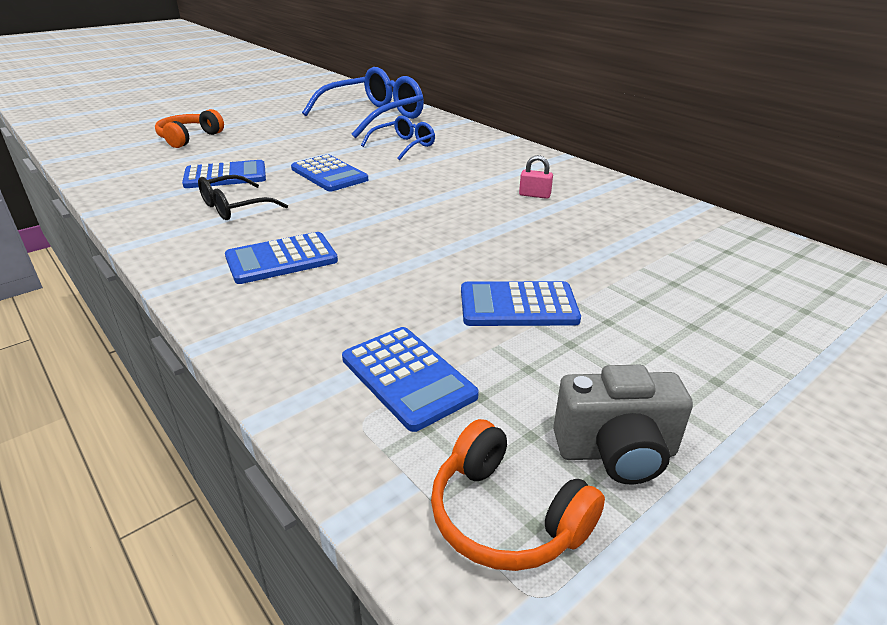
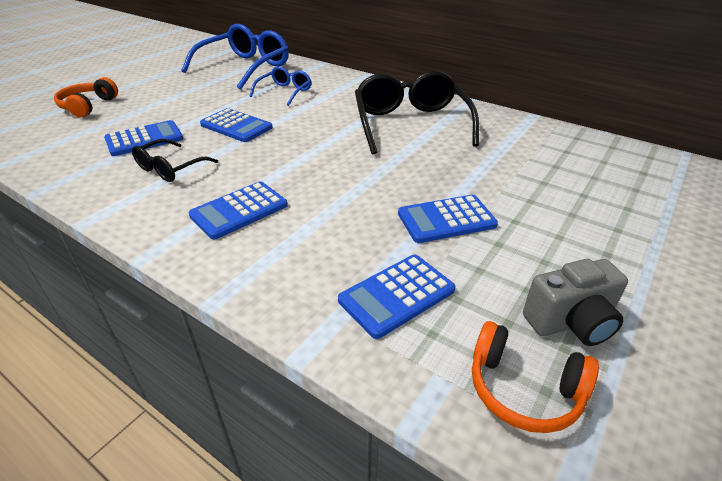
camera: 15 degrees left, 5 degrees up
(407, 377) = (396, 295): blue calculator -> blue calculator turned 105 degrees clockwise
(534, 195) = (410, 124): pink padlock -> black glasses

